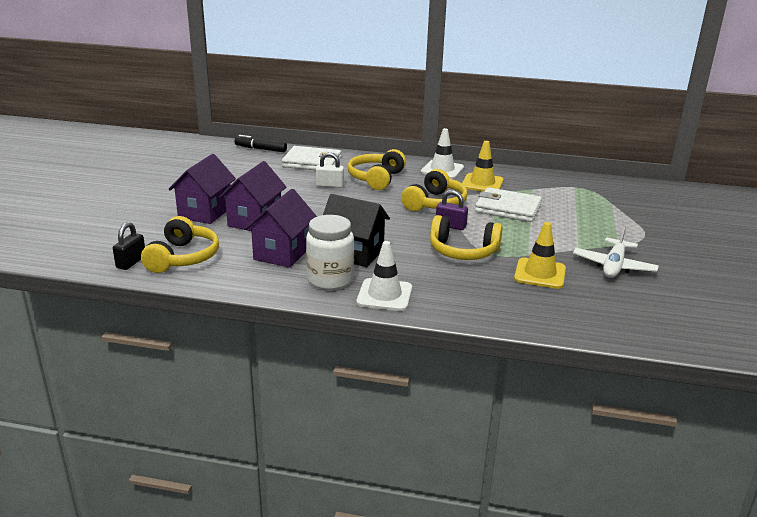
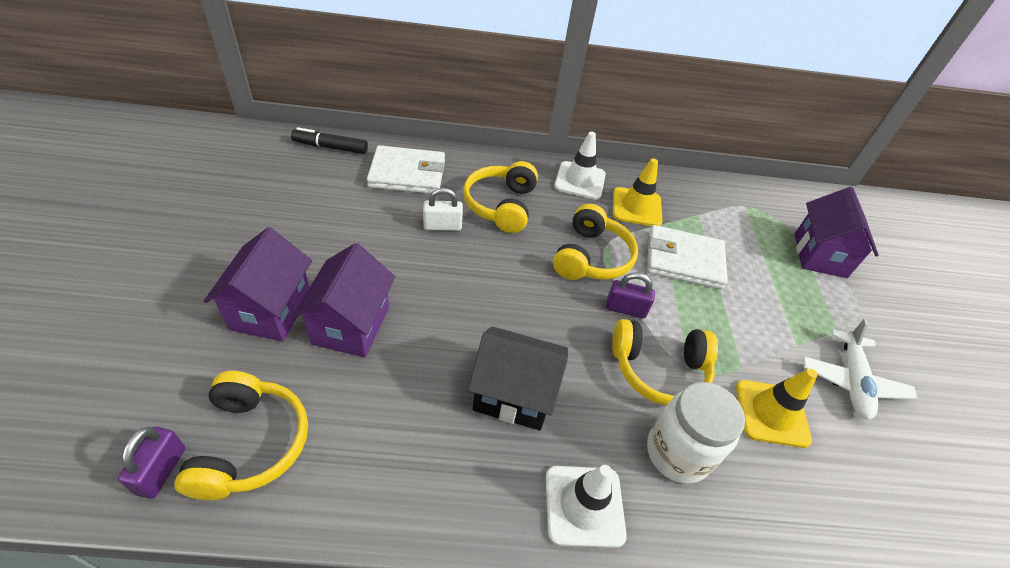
camera: 15 degrees left, 20 degrees up
(131, 262) = (161, 470): black padlock -> purple padlock
(282, 253) = (408, 408): purple house -> purple house (819, 255)
(330, 280) = (495, 474): white jar -> white jar (677, 453)

